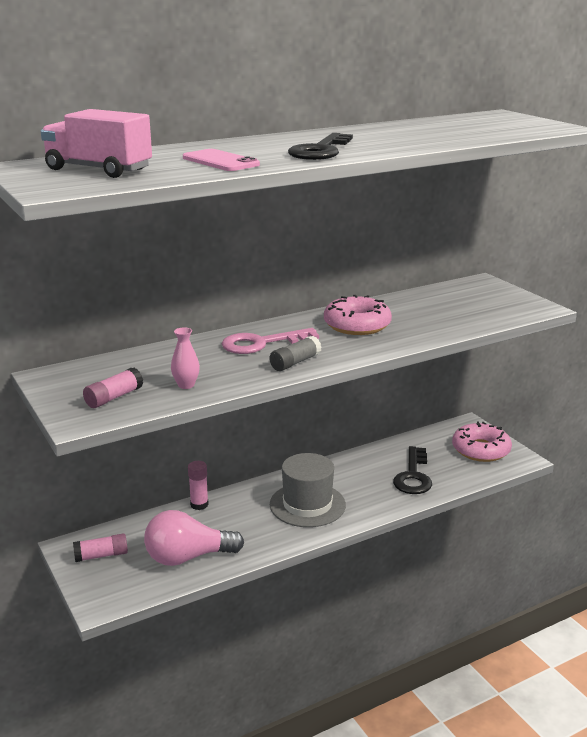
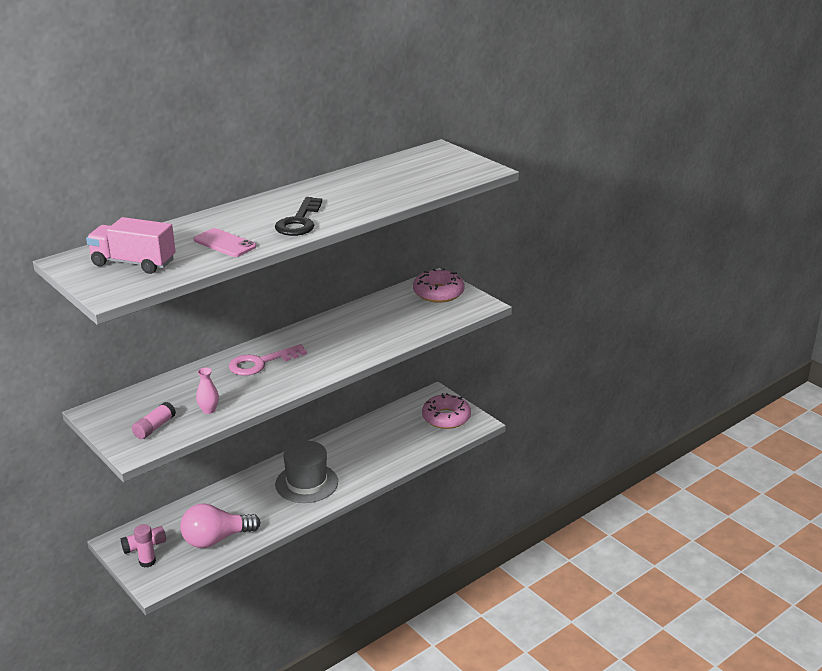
camera: 10 degrees left, 5 degrees up
(199, 504) = (216, 493): pink glue stick -> pink glue stick (147, 562)
(295, 362) = (291, 380): grey glue stick -> none
(357, 325) = (336, 336): pink donut -> pink donut (438, 293)
(413, 476) = (391, 448): black key -> none

